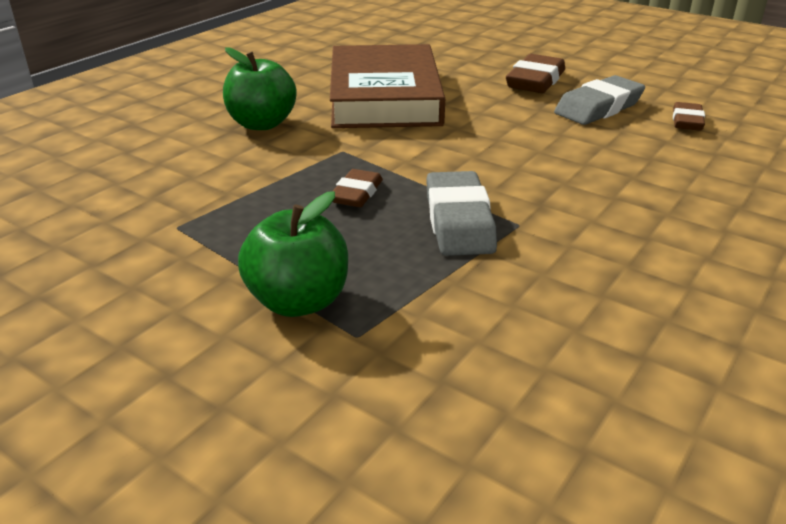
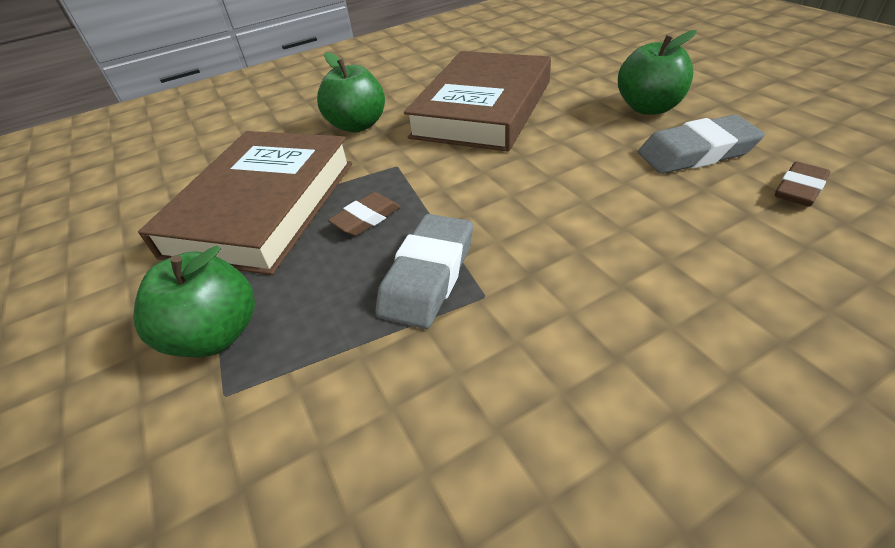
camera: 30 degrees right, 10 degrees up
(230, 203) = (263, 207): none -> brown book
(535, 81) = (648, 108): brown eraser -> green apple

